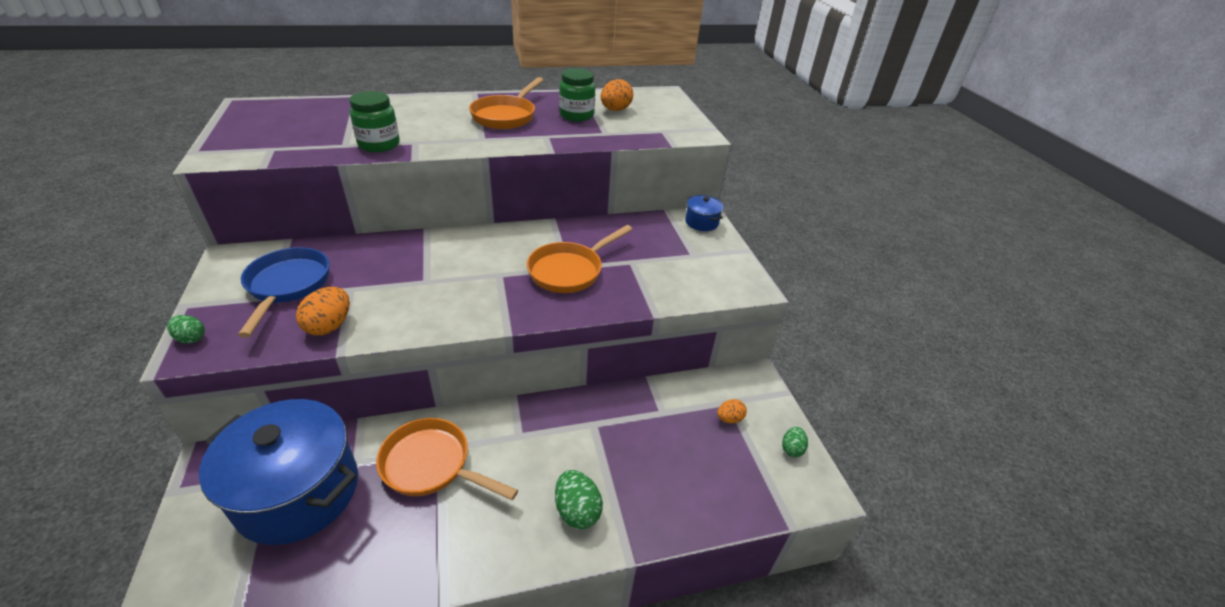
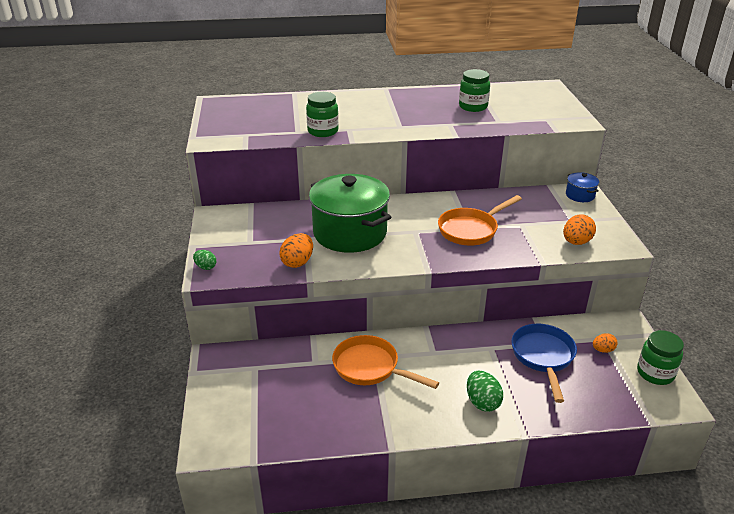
camera: 10 degrees right, 5 degrees down
(287, 286) = (260, 235): blue pan -> blue pan (543, 357)
(298, 492) = (278, 378): blue pot -> none
(412, 279) = (350, 233): none -> green pot
(506, 116) = (415, 108): orange pan -> none
(615, 110) = (505, 102): orange egg -> orange egg (576, 242)
(791, 449) = (655, 373): green egg -> green jar

